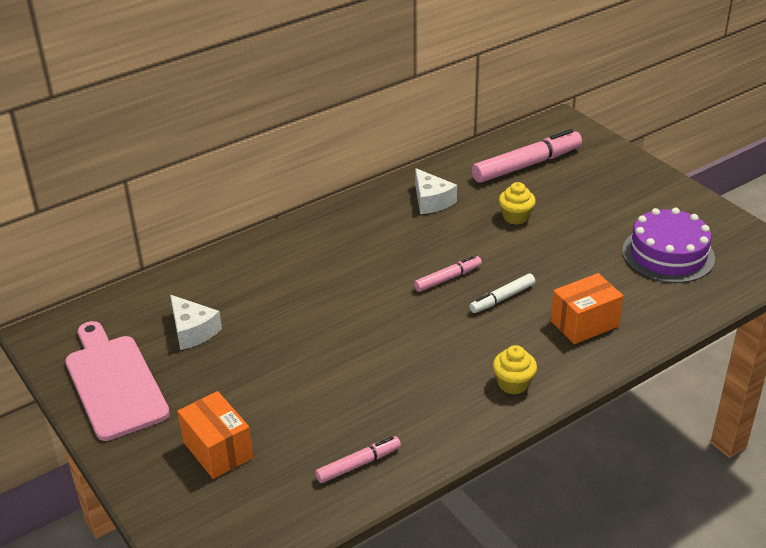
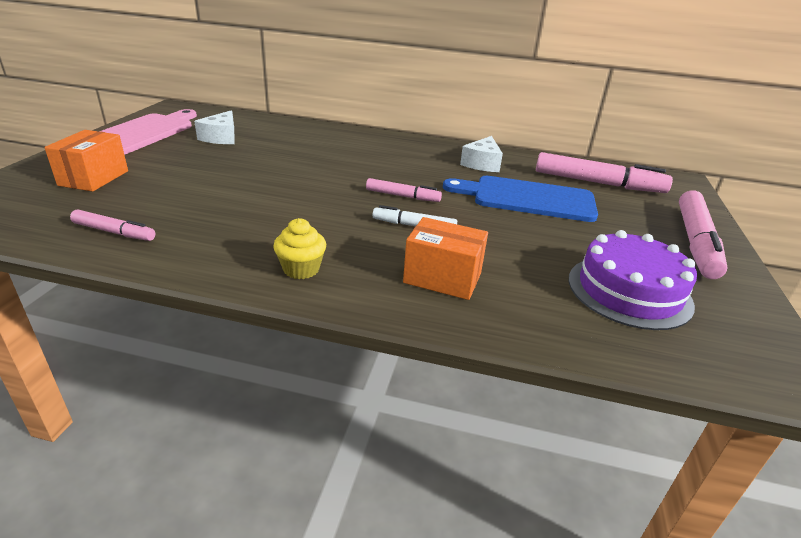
camera: 45 degrees right, 5 degrees down
(516, 217) = (527, 198): yellow cupcake -> blue cutting board
(645, 185) = (695, 242): none -> pink marker

